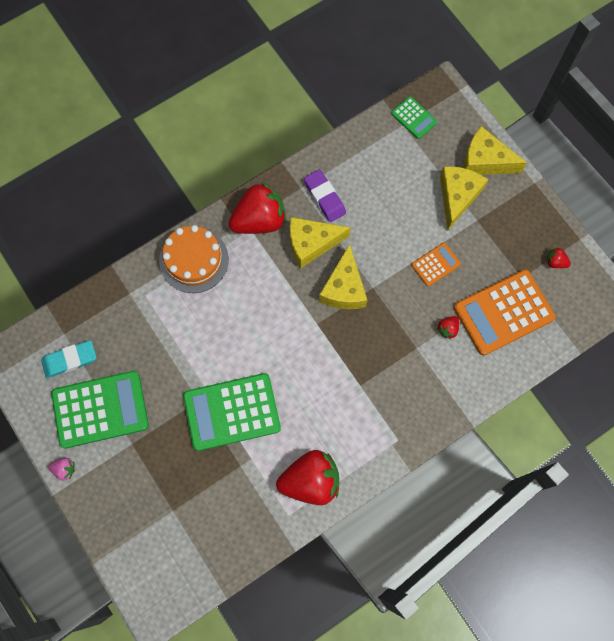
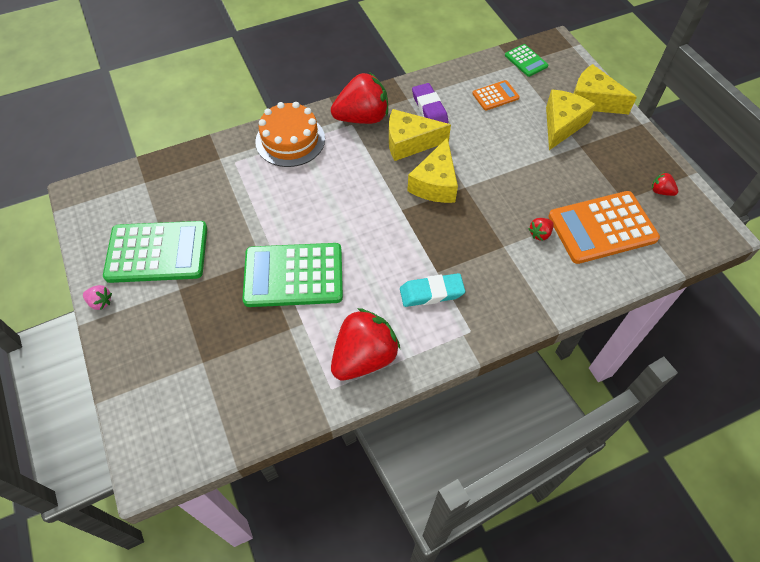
camera: 10 degrees right, 15 degrees down
(70, 360) = (142, 205): turquoise eraser -> turquoise eraser (431, 293)
(310, 481) = (364, 357): red strawberry -> red strawberry turned 45 degrees counterclockwise
(436, 264) = (533, 176): orange calculator -> orange calculator (495, 96)

